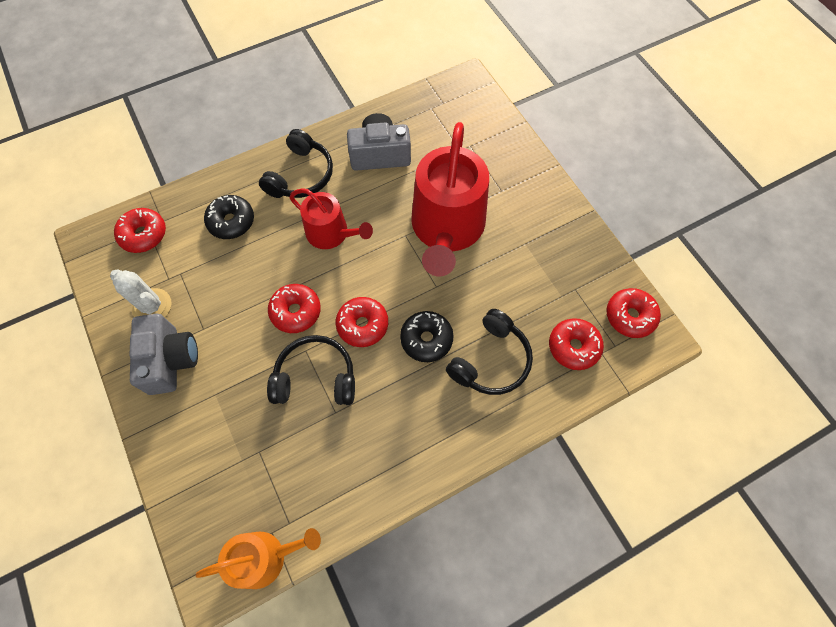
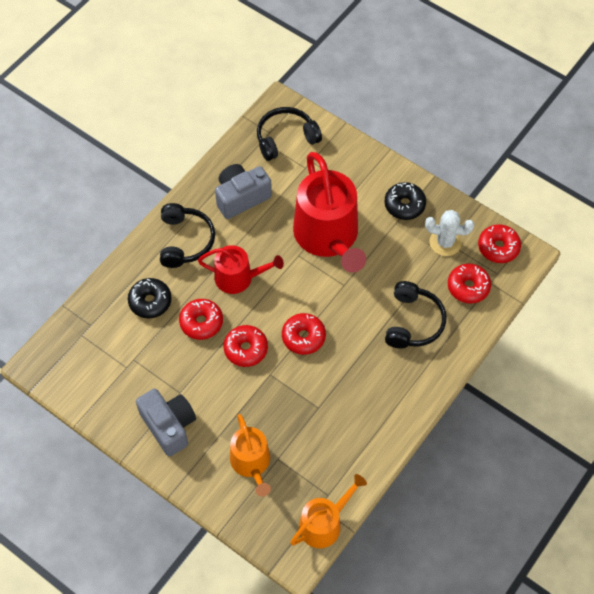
camera: 25 degrees left, 5 degrees down
(143, 234) = (82, 342): red donut -> red donut (201, 322)
(152, 306) = (127, 393): white cactus -> white cactus (445, 242)
(229, 443) = (251, 463): none -> orange watering can
(315, 377) = (289, 390): black headphones -> black headphones (286, 138)
(426, 339) = (357, 327): black donut -> black donut (404, 205)

